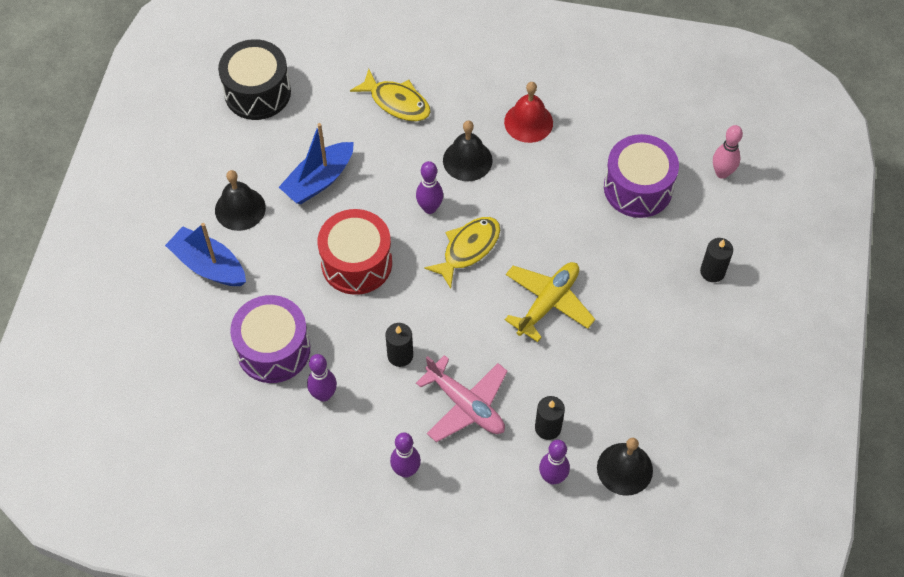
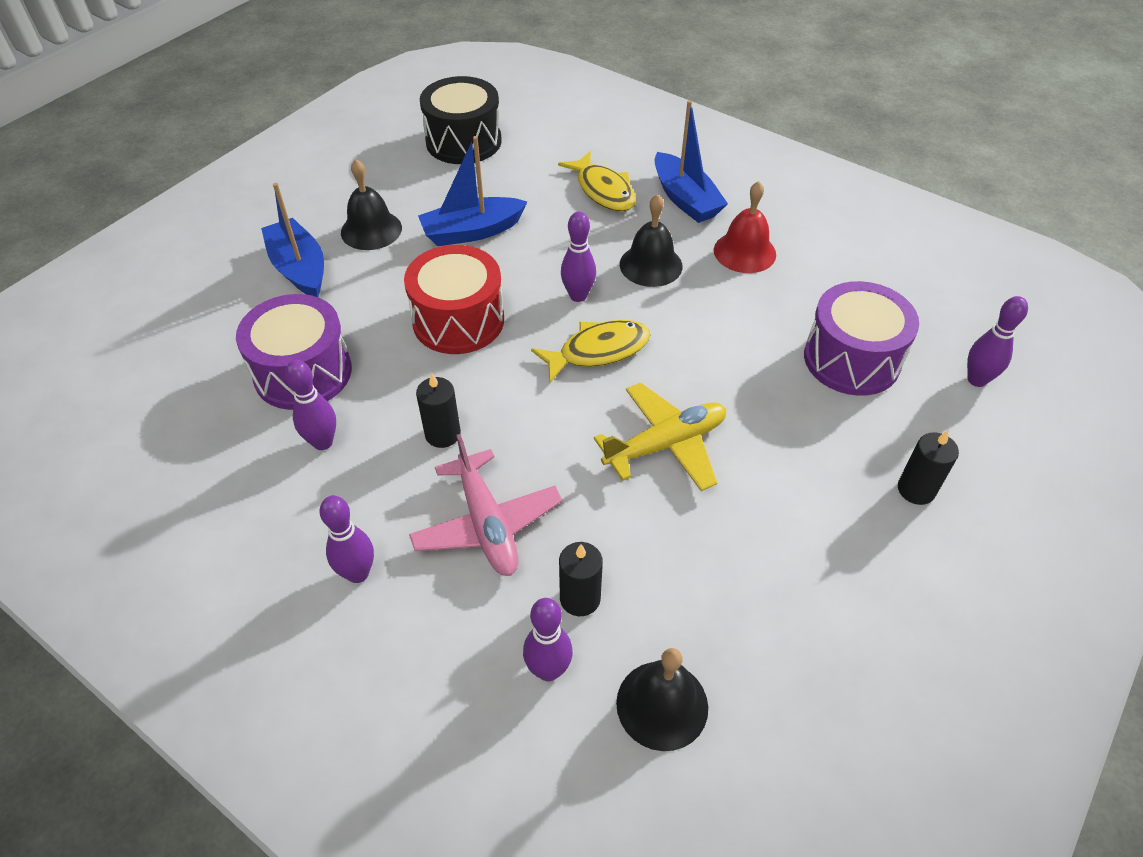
camera: 25 degrees right, 10 degrees down
(462, 87) = (685, 199): none -> blue boat
(722, 173) = (977, 380): pink bowling pin -> purple bowling pin

